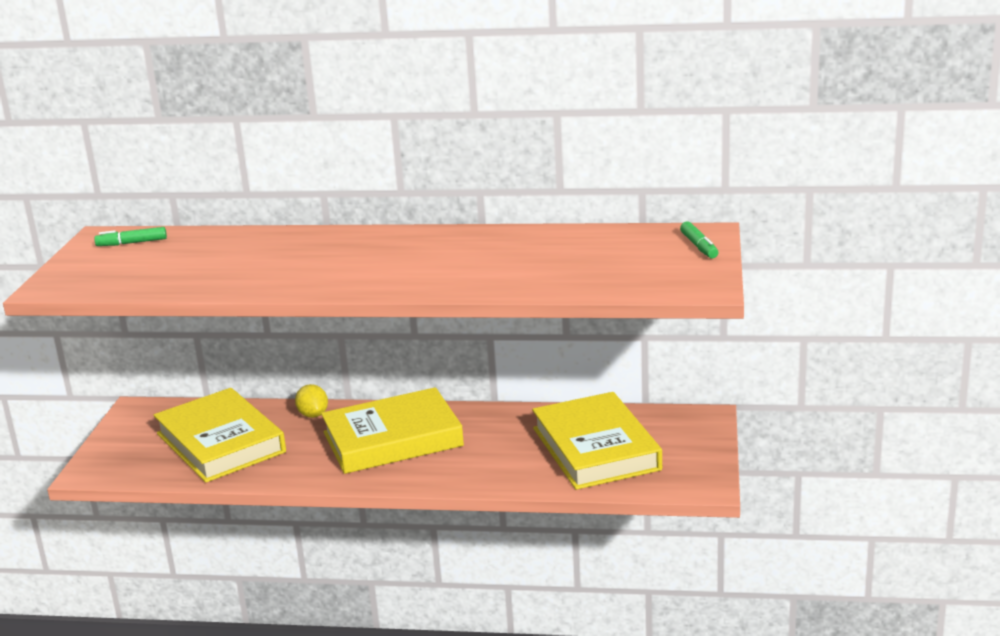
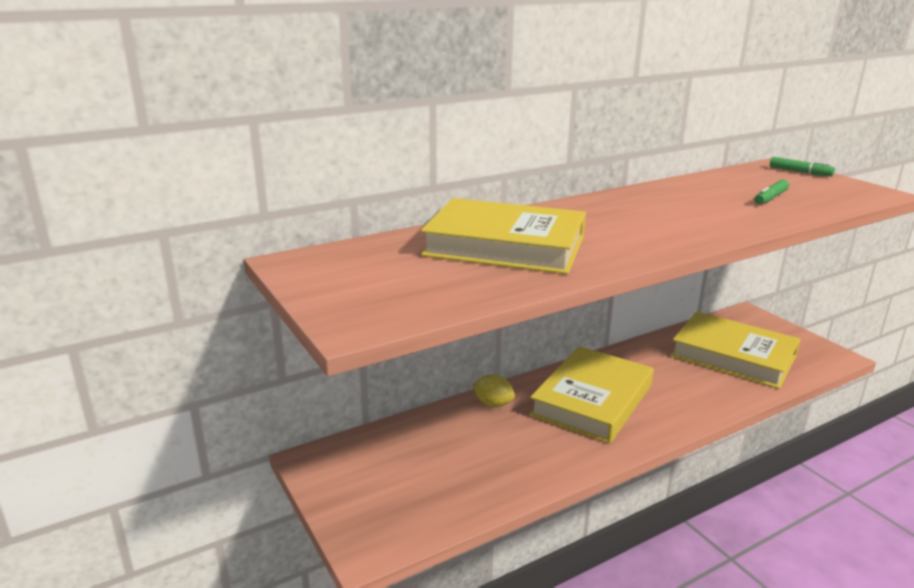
camera: 40 degrees left, 0 degrees up
(132, 243) = (346, 261): green marker -> green marker (770, 198)
(220, 443) = (455, 460): yellow book -> yellow book (505, 246)

